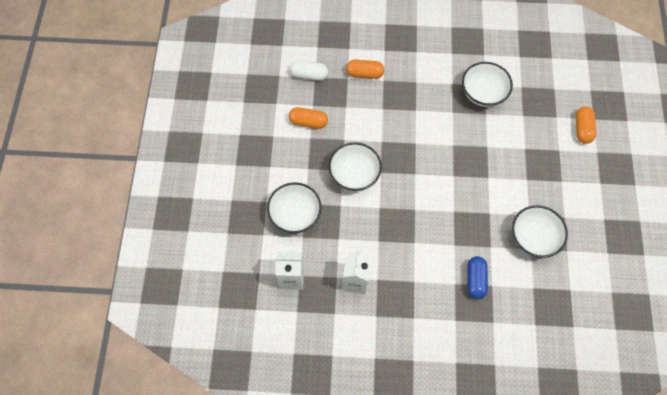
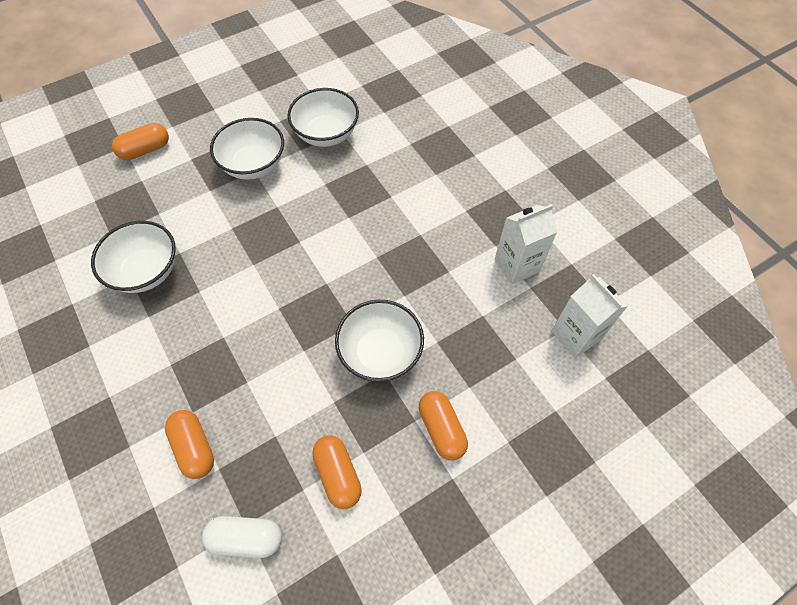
camera: 125 degrees left, 5 degrees down
(295, 177) = (441, 429): none -> orange capsule
(295, 215) = (495, 388): white bowl -> white bowl (253, 165)
(309, 75) = (246, 538): white capsule -> white capsule turned 60 degrees counterclockwise
(475, 280) = (416, 159): blue capsule -> none

